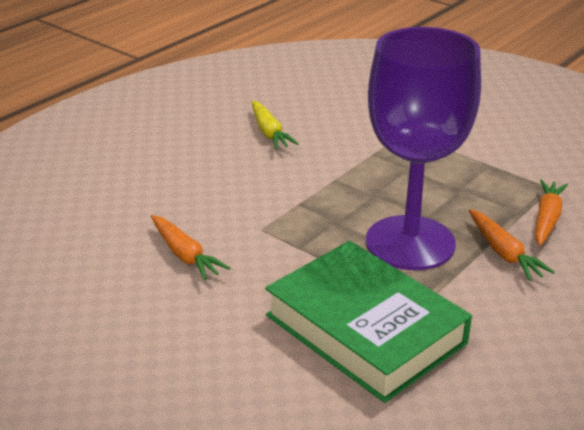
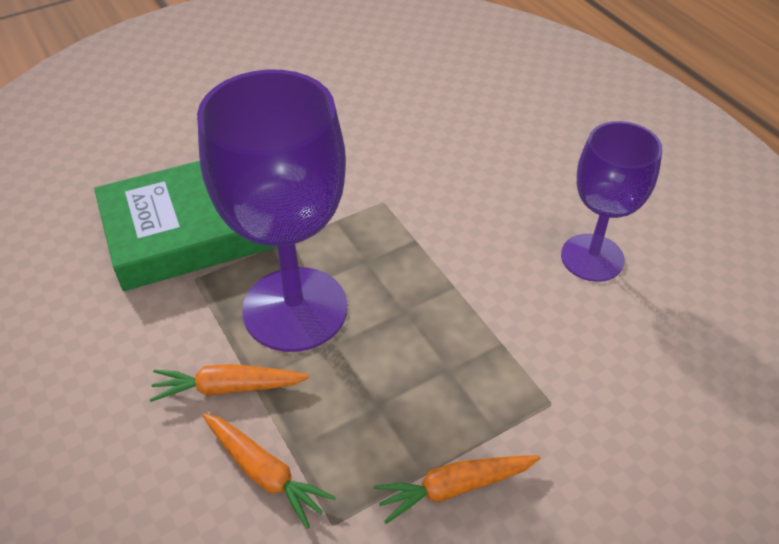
camera: 110 degrees right, 15 degrees up
(185, 255) = (367, 144): orange carrot -> orange carrot (455, 487)
(269, 132) = (592, 258): yellow carrot -> purple goblet

